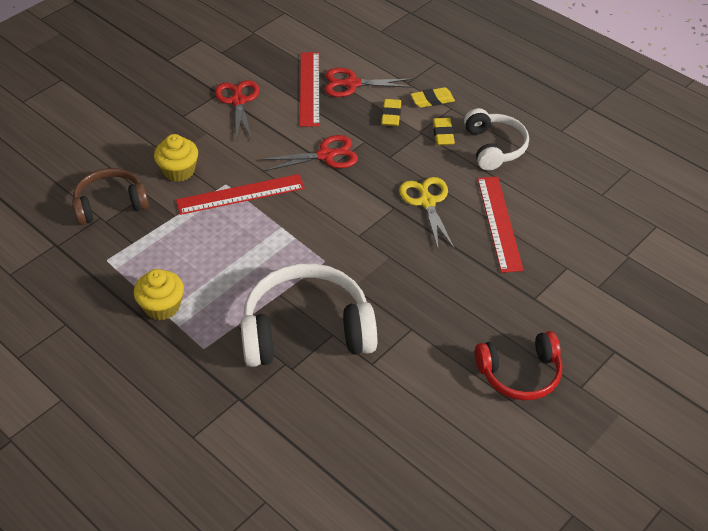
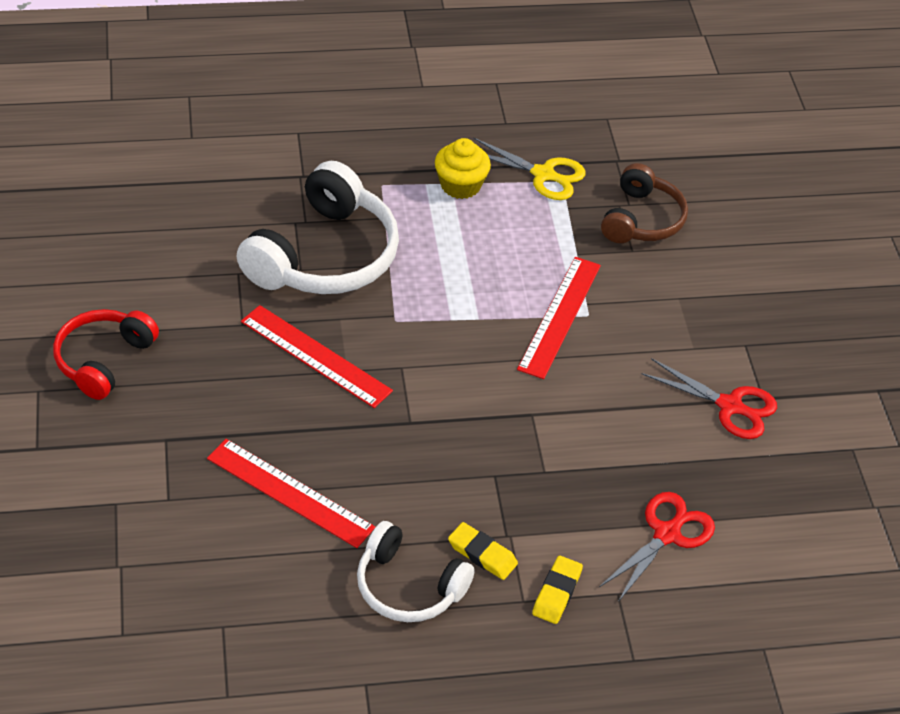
camera: 125 degrees right, 0 degrees up
(179, 171) = (646, 292): yellow cupcake -> none
(309, 88) = (696, 486): red ruler -> red ruler (315, 356)
(326, 155) = (553, 422): red scissors -> none
(391, 115) = (567, 529): yellow eraser -> none
(427, 201) = (388, 456): yellow scissors -> yellow scissors (544, 175)

